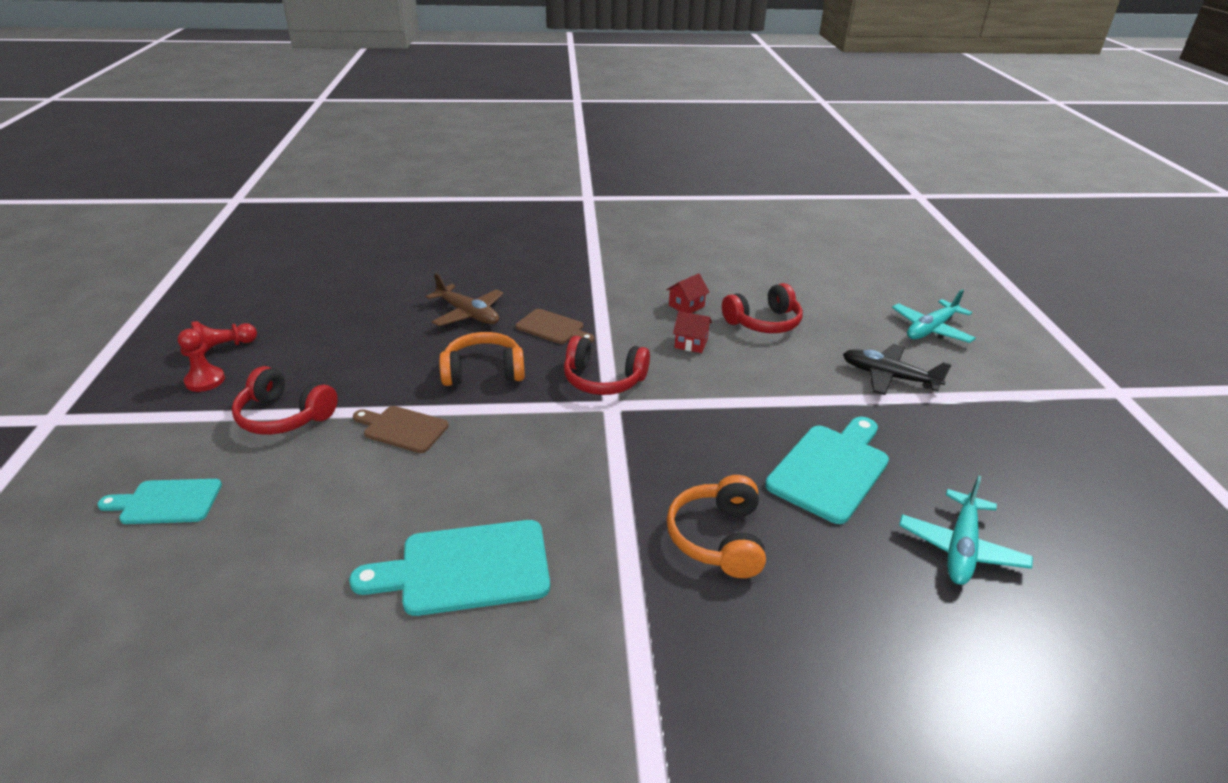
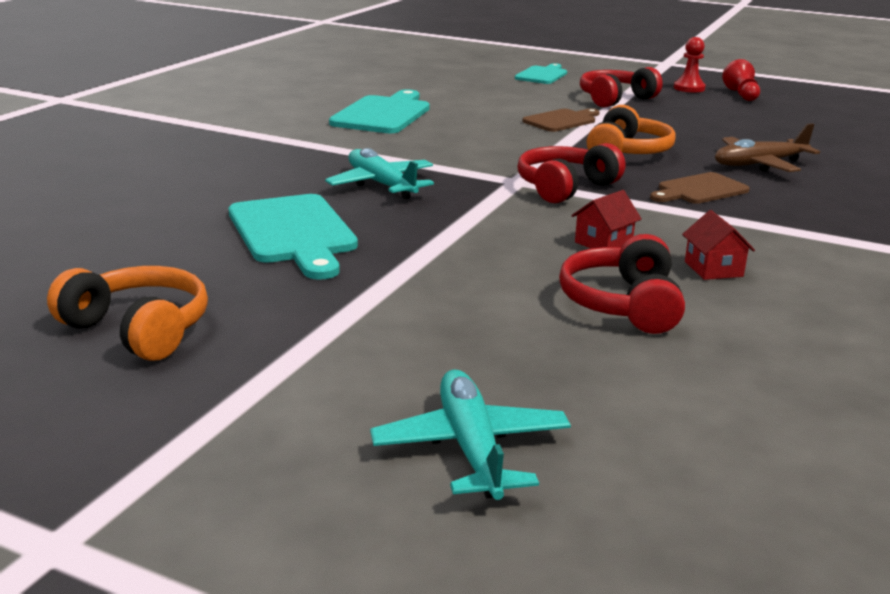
camera: 120 degrees right, 10 degrees down
(718, 538) = (294, 171): orange headphones -> orange headphones (138, 329)
(888, 377) = (390, 334): black plane -> none
(960, 548) = (120, 243): turquoise plane -> turquoise plane (381, 184)

